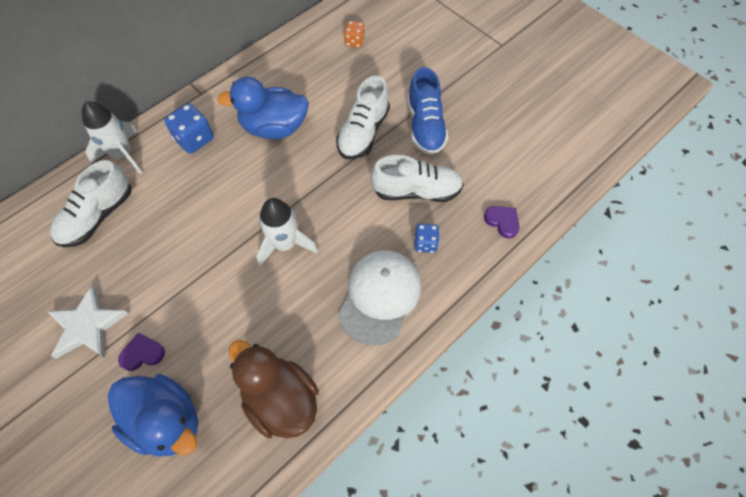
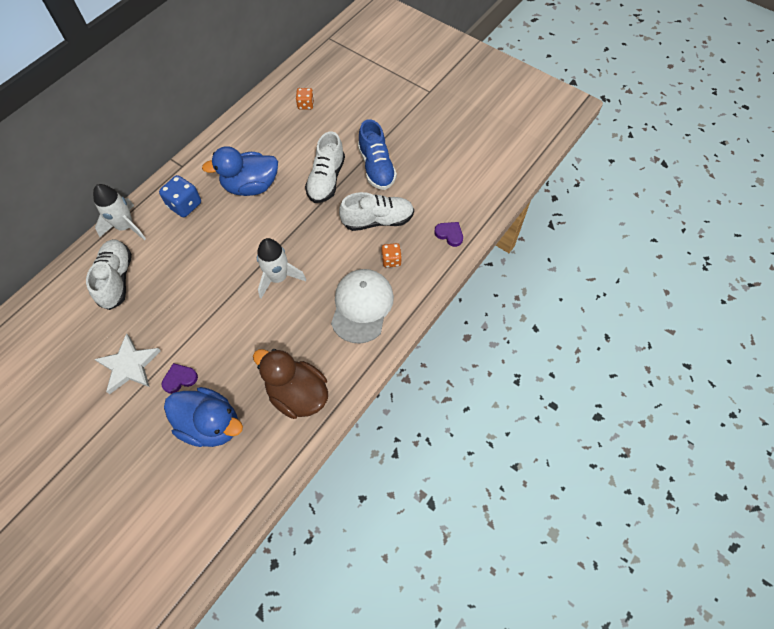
camera: 10 degrees left, 0 degrees up
(98, 216) = (116, 279): white shoe -> white shoe turned 150 degrees clockwise
(425, 243) = (391, 260): blue dice -> orange dice

